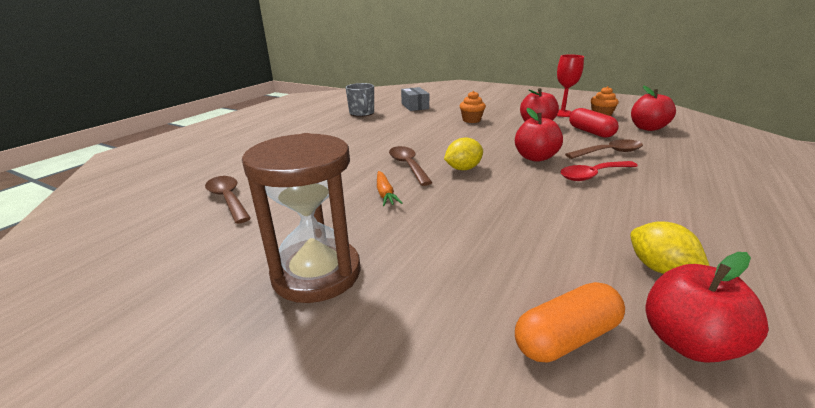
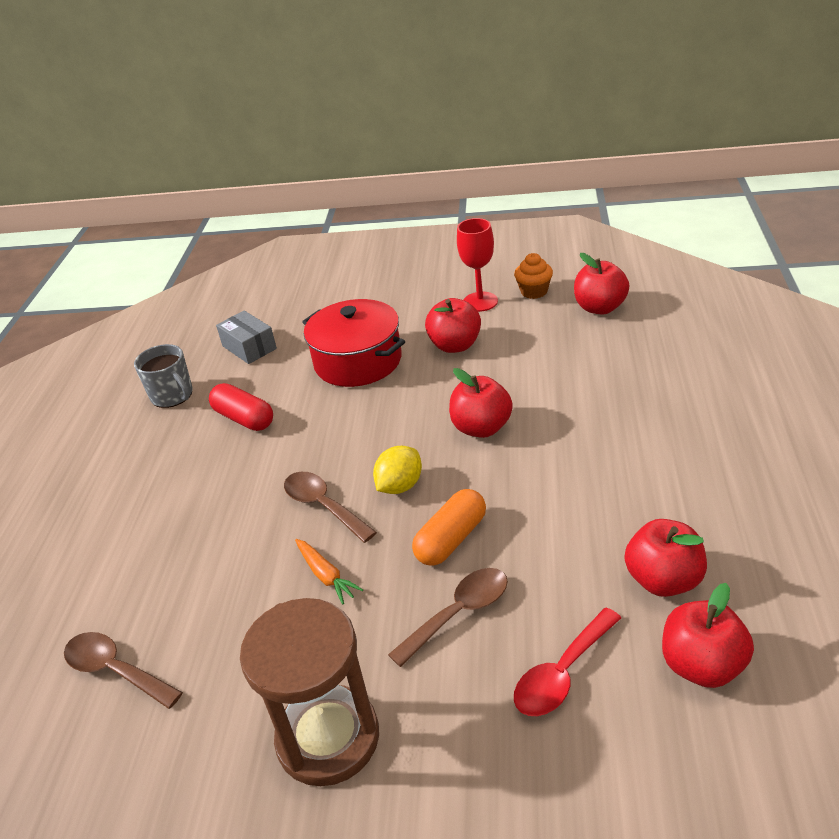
camera: 20 degrees left, 10 degrees up
(471, 120) = (358, 361): orange cupcake -> red pot
(566, 337) = (606, 706): orange capsule -> orange capsule (451, 539)
(590, 132) = (532, 341): red capsule -> red capsule (244, 418)
(593, 175) = (562, 442): red spoon -> red spoon (562, 673)
(609, 153) = (567, 385): brown spoon -> brown spoon (458, 614)
(659, 268) = (664, 580): yellow lemon -> red apple

